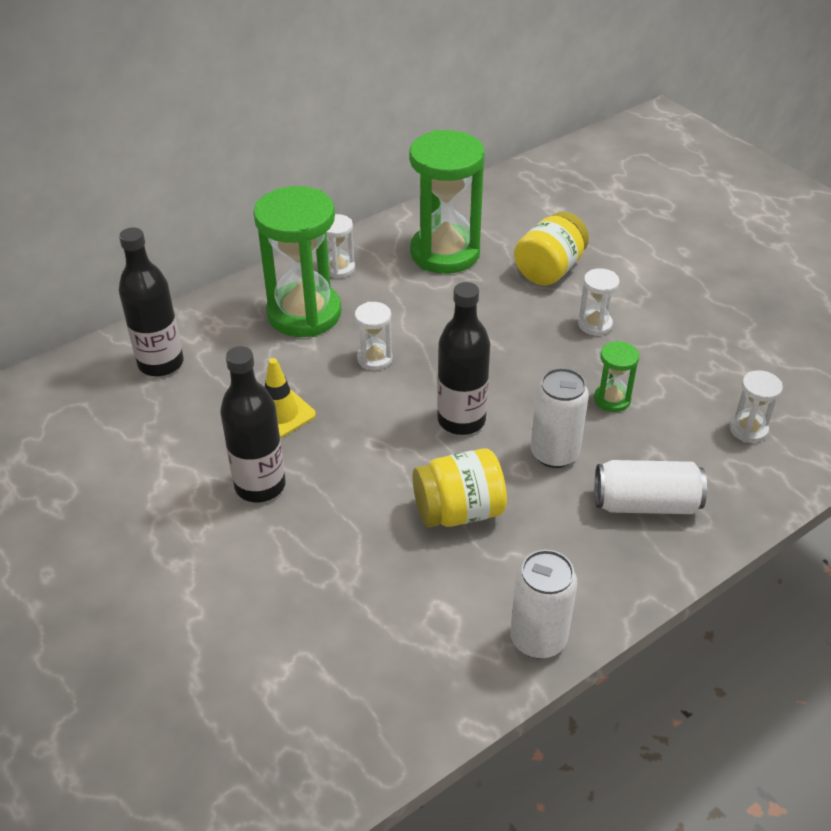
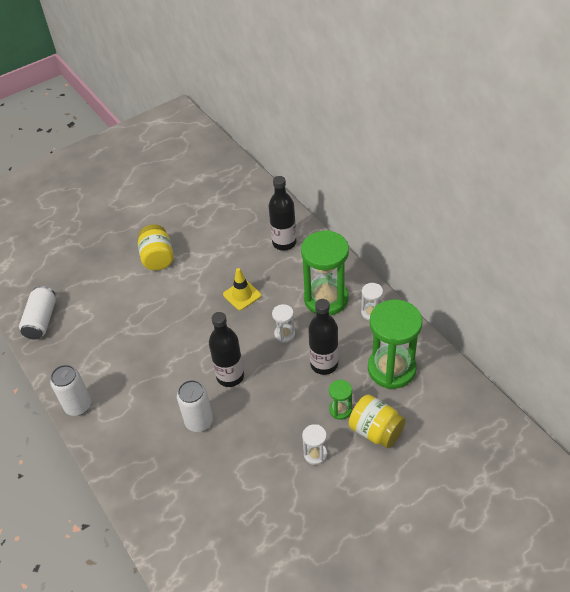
camera: 95 degrees right, 5 degrees up
(260, 485) = (192, 292): black bottle -> black bottle (324, 364)
(459, 511) = (163, 374): yellow jar -> yellow jar (158, 258)
(612, 399) = (241, 457): green hourglass -> green hourglass (340, 410)
(645, 504) = (154, 465): white can -> white can (41, 320)
(748, 429) = (207, 535): white hourglass -> none

